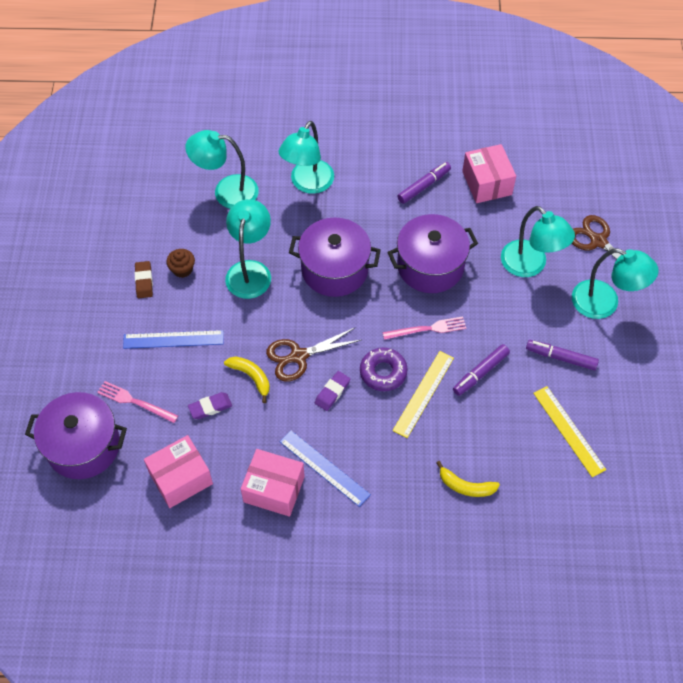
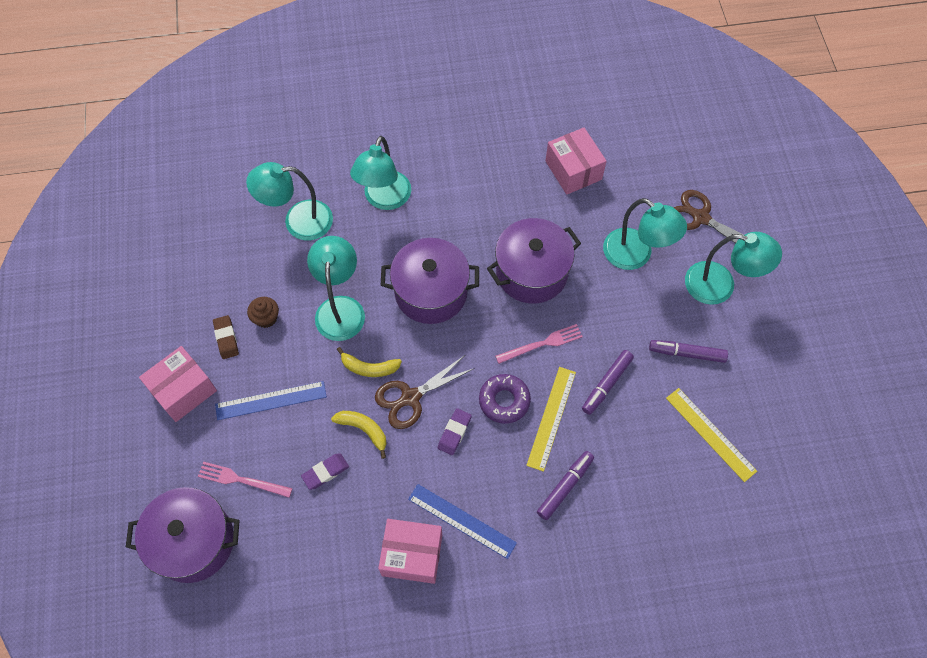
camera: 10 degrees left, 5 degrees up
(181, 478) = (308, 560): pink box -> pink box (183, 390)
(424, 186) = (508, 183): purple marker -> purple marker (565, 487)
(466, 486) = (615, 515): yellow banana -> yellow banana (369, 368)

